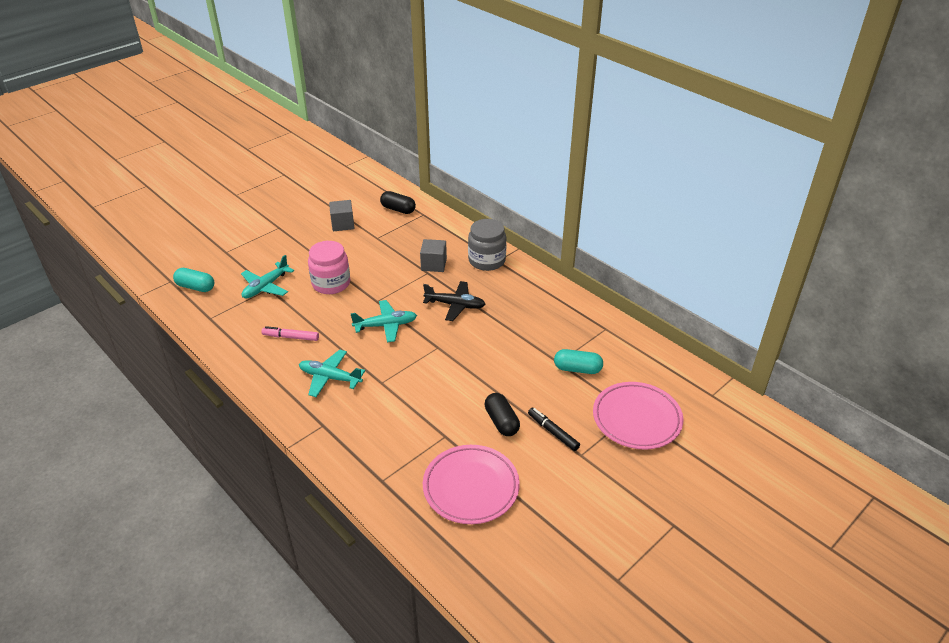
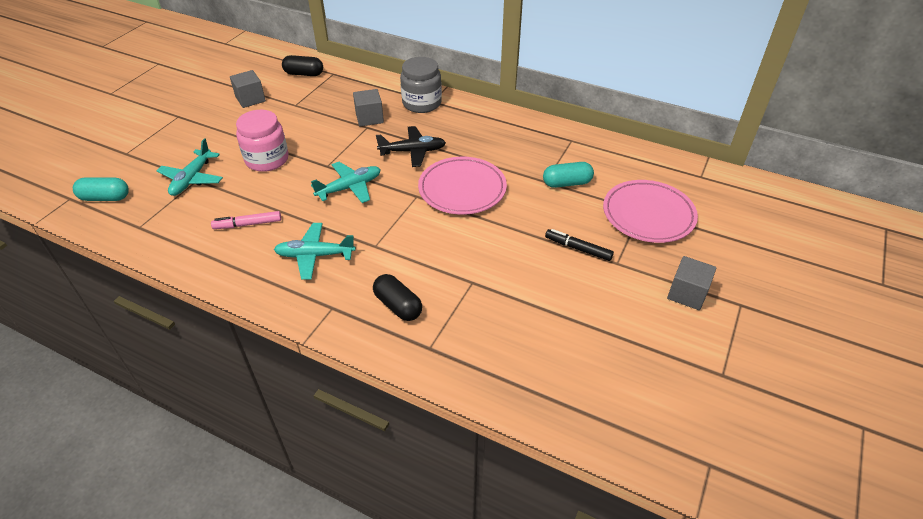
camera: 20 degrees left, 5 degrees up
(471, 487) = (527, 326): pink plate -> pink plate (462, 189)
(501, 422) = (522, 252): black capsule -> black capsule (398, 305)
(629, 500) = (687, 294): none -> grey cube

